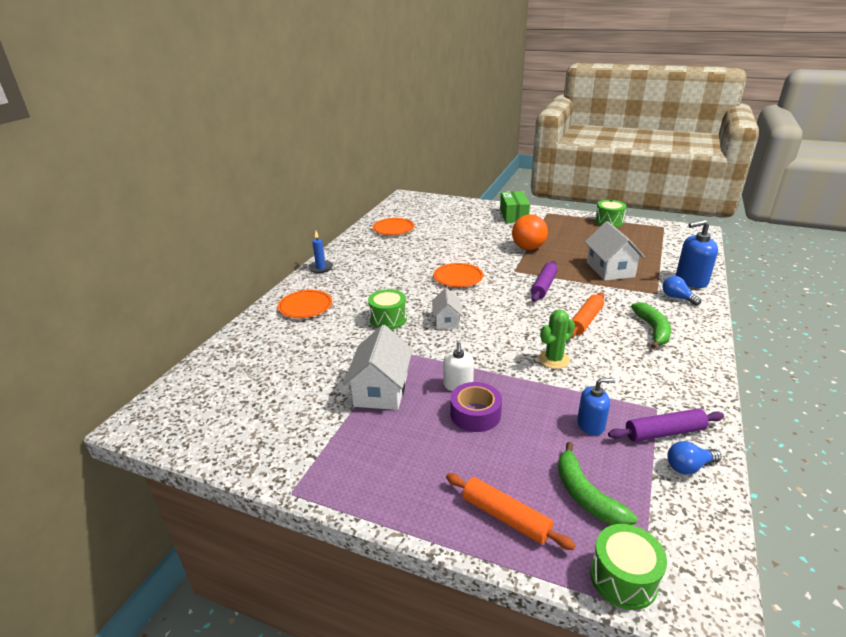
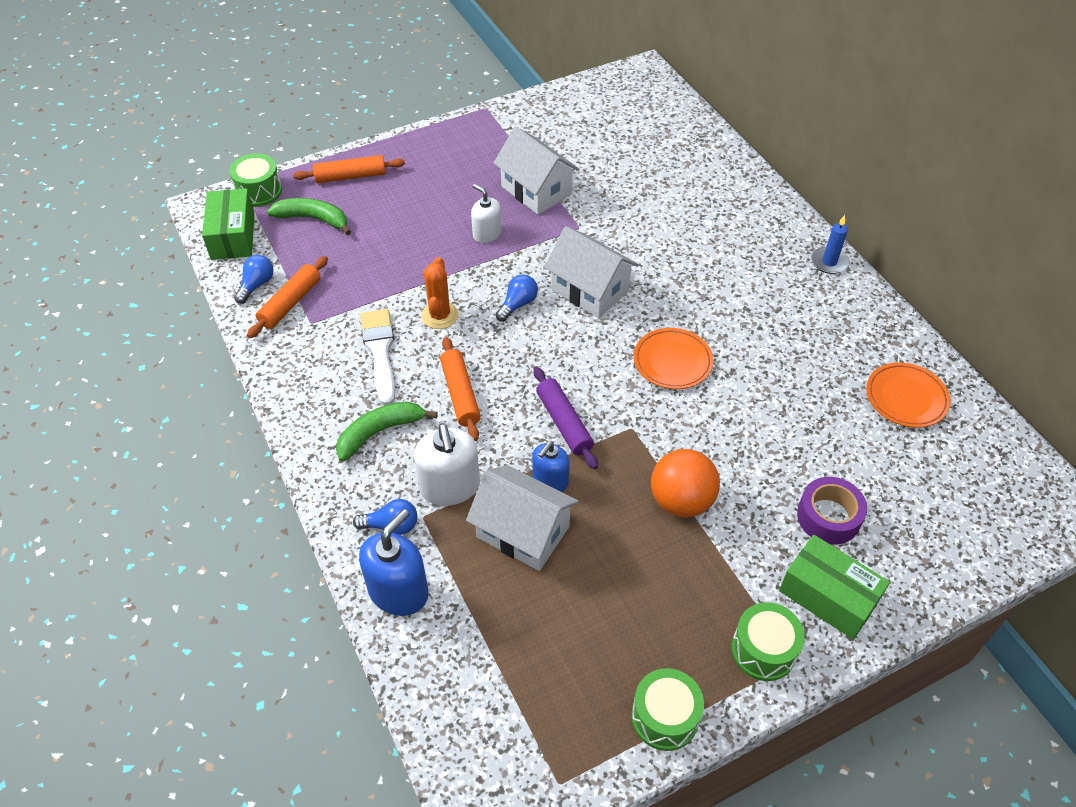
camera: 130 degrees right, 20 degrees up
(305, 307) = (736, 210): orange plate -> none
(388, 319) = (642, 252): green drum -> green drum (763, 650)
(447, 321) = (590, 290): white house -> white house, size x1.67
(475, 414) = (444, 221): purple tape -> purple tape (828, 517)
(497, 337) = (518, 304): none -> blue light bulb
(554, 359) = (440, 315): green cactus -> orange cactus
(591, 425) = (351, 271): blue soap dispenser -> blue soap dispenser (550, 480)
(616, 364) = (380, 351): none -> white brush
(631, 295) = (450, 487): none -> white soap dispenser
(653, 330) = (379, 432): green banana -> green banana turned 105 degrees clockwise
(664, 433) = (290, 303): purple rolling pin -> orange rolling pin
(689, 537) = (233, 236): none -> green box

